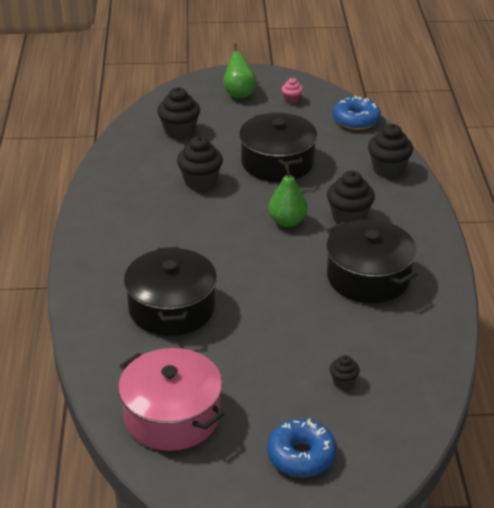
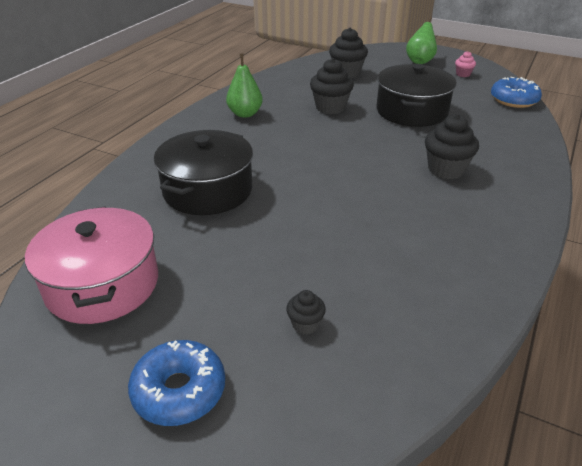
camera: 30 degrees right, 0 degrees up
(287, 221) = (381, 155): green pear -> green pear (245, 114)
(368, 277) = (424, 227): black pot -> none
(388, 169) = (519, 142): black cupcake -> none

